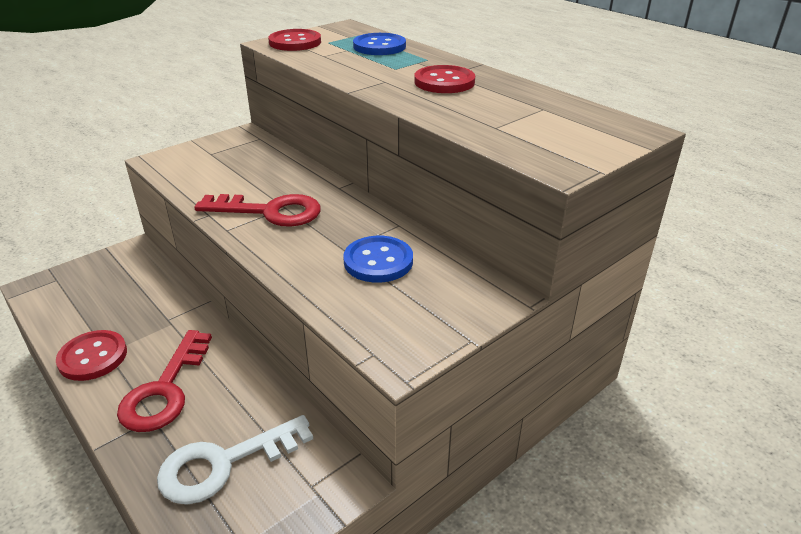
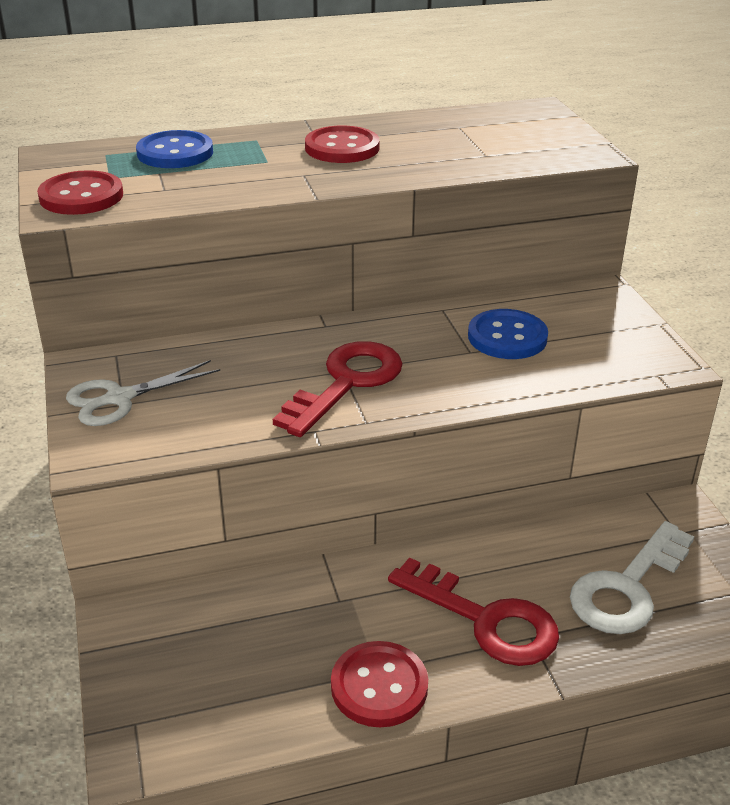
camera: 65 degrees left, 0 degrees up
(215, 151) = (119, 398): none -> white scissors
(224, 463) = (627, 587): white key -> white key turned 45 degrees clockwise

